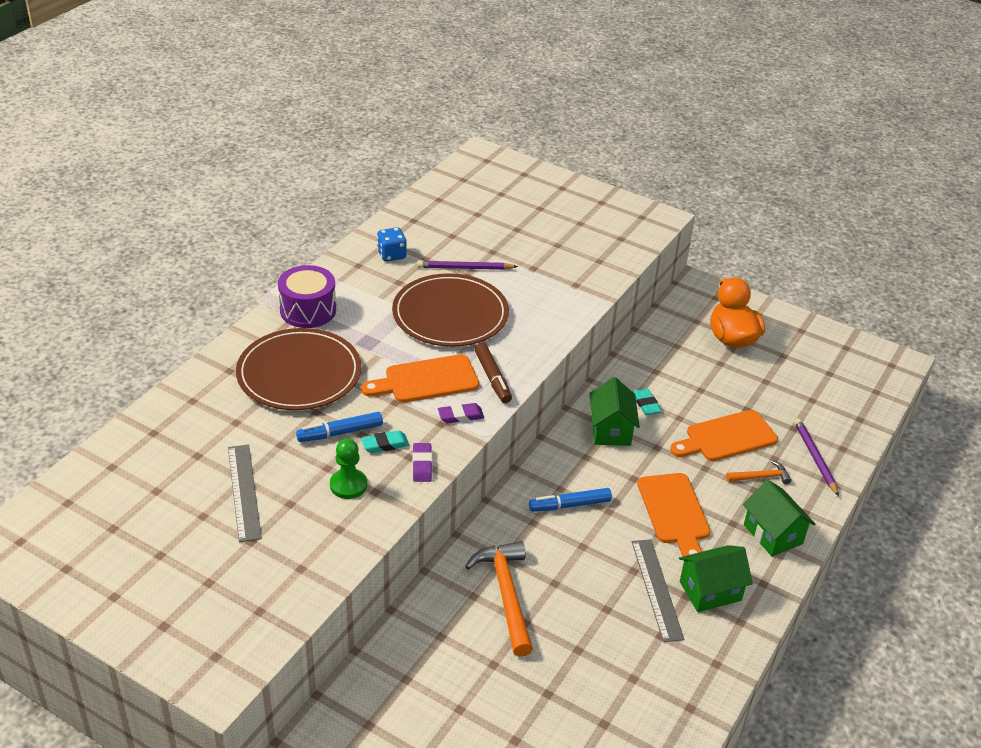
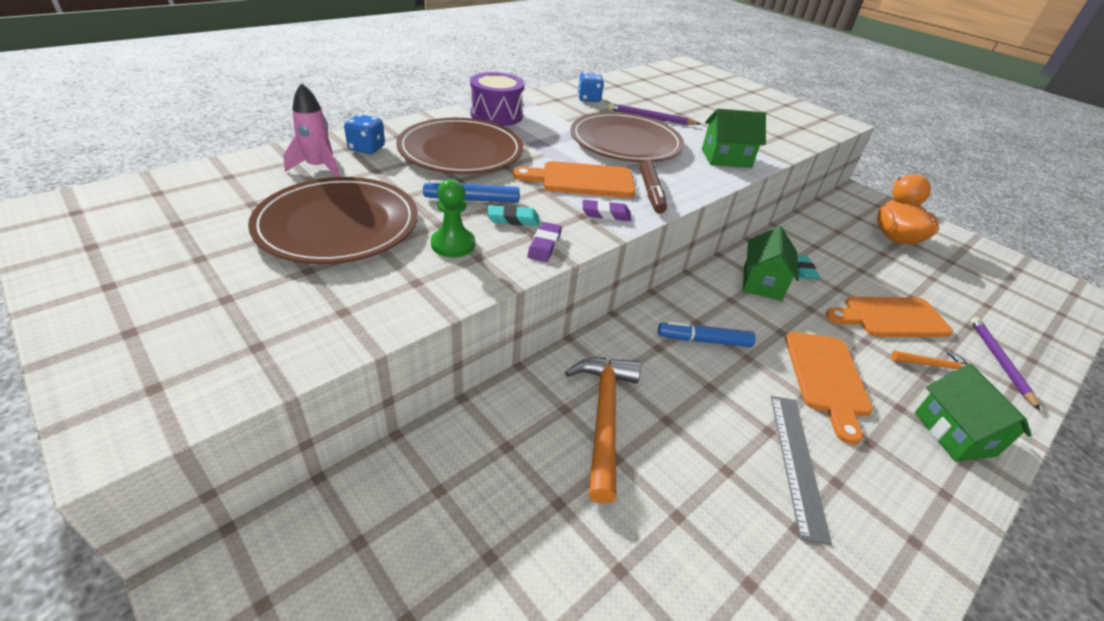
camera: 15 degrees right, 0 degrees up
(183, 433) = (318, 168): none -> pink rocket
(210, 396) = (367, 148): none -> blue dice
(244, 492) = (338, 224): grey ruler -> brown plate
(710, 591) = (870, 485): green house -> green house (726, 158)

